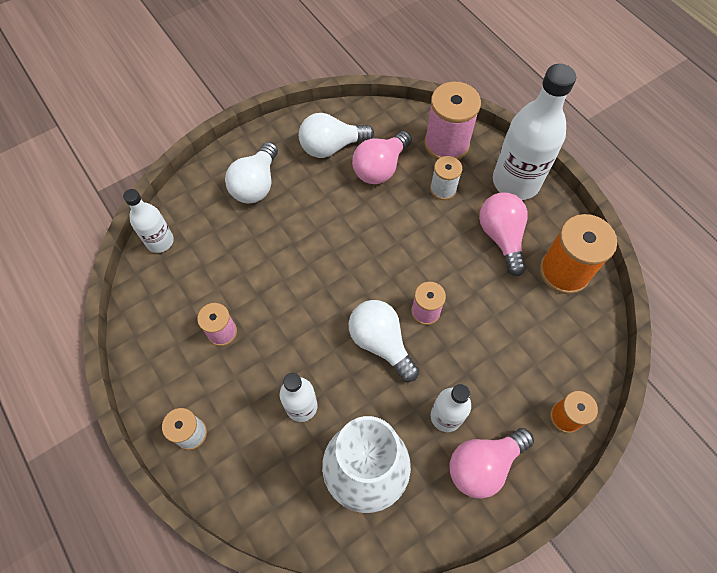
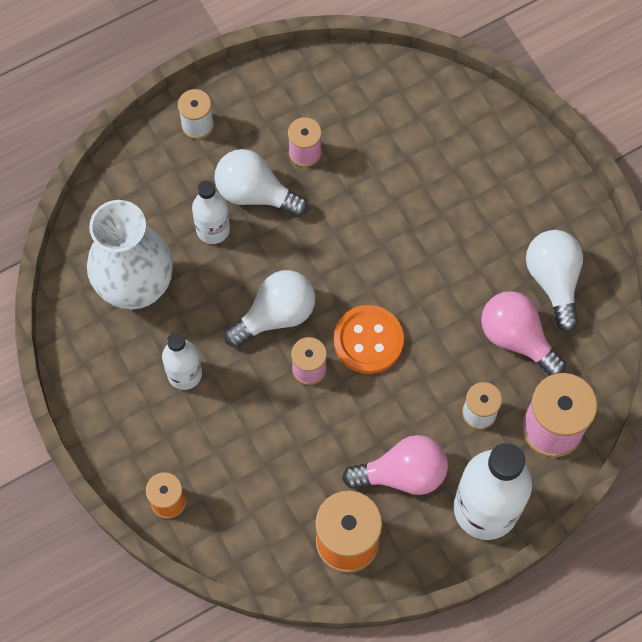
camera: 95 degrees right, 5 degrees up
(160, 241) = (424, 86): white bottle -> none
(256, 184) = (498, 189): white light bulb -> white light bulb (255, 193)
(395, 268) = (368, 340): none -> orange button
(483, 464) = (129, 404): pink light bulb -> none

